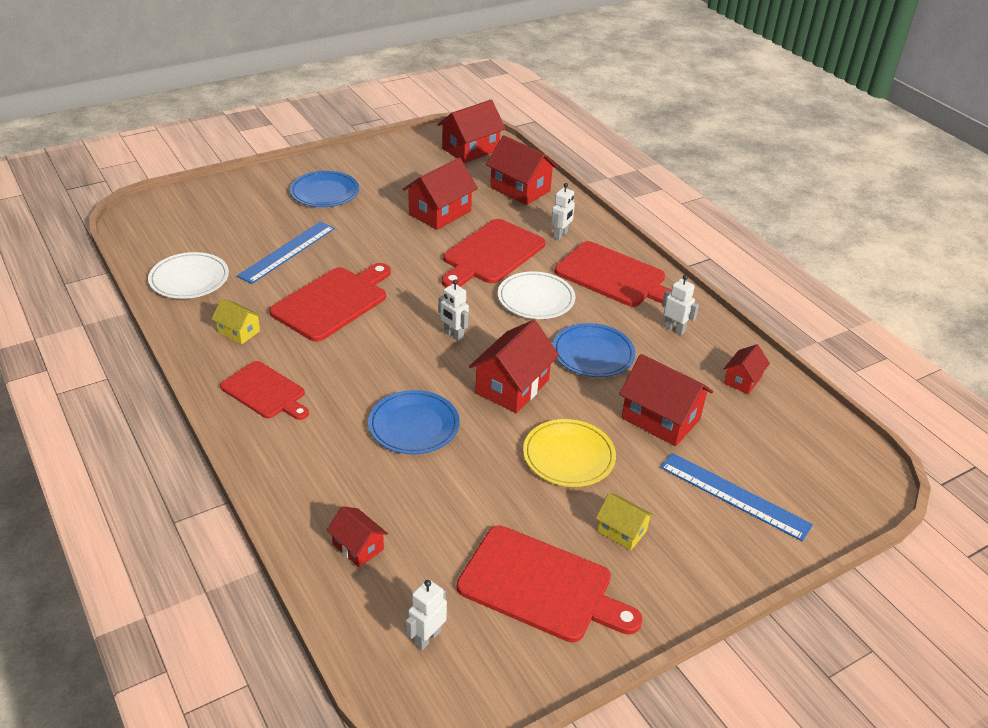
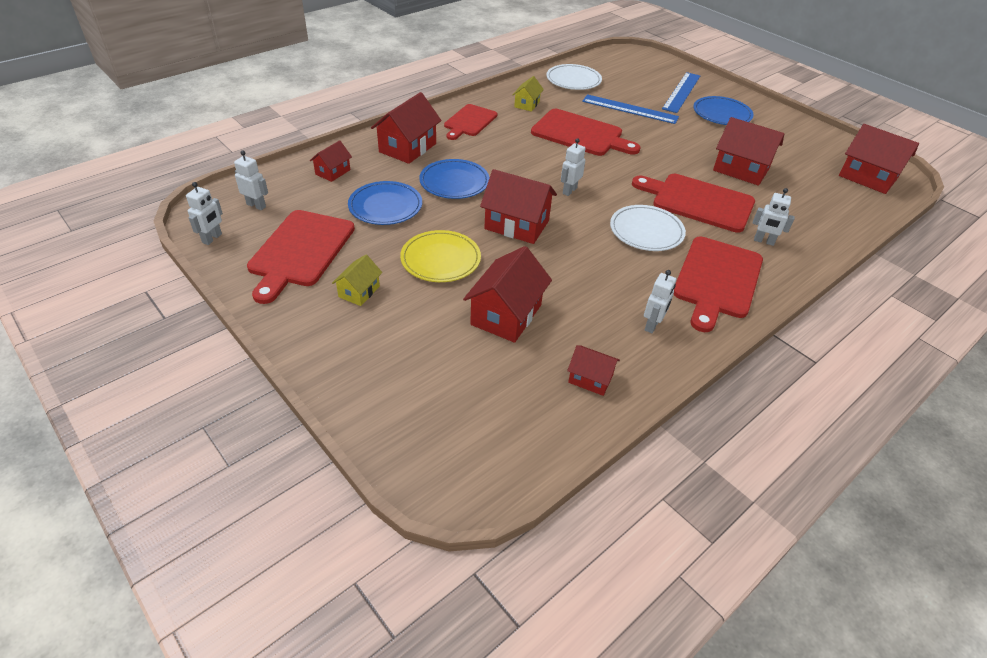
camera: 80 degrees right, 5 degrees up
(501, 688) = (212, 238): none -> white robot
(520, 189) = (824, 211): red house -> red house (407, 148)
(593, 353) = (583, 269): blue plate -> blue plate (385, 206)
(734, 496) = (412, 365): blue ruler -> blue ruler (681, 92)

